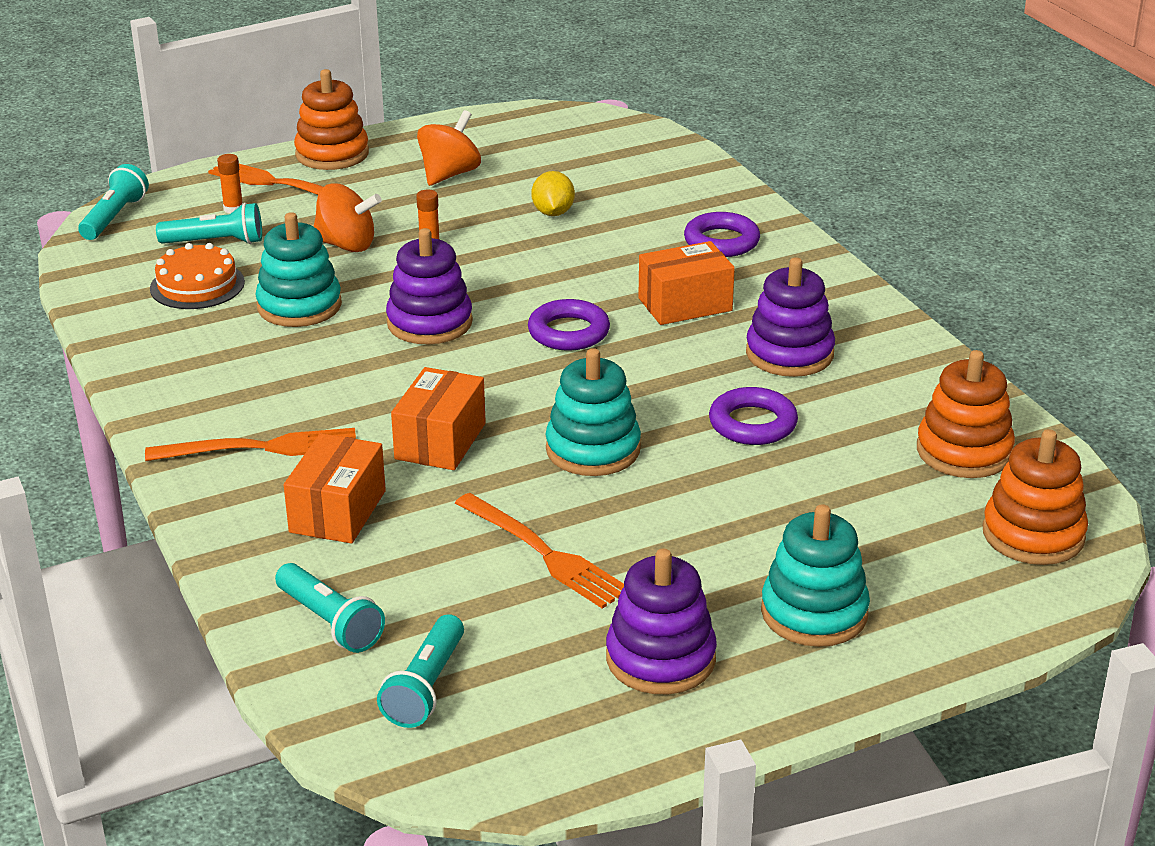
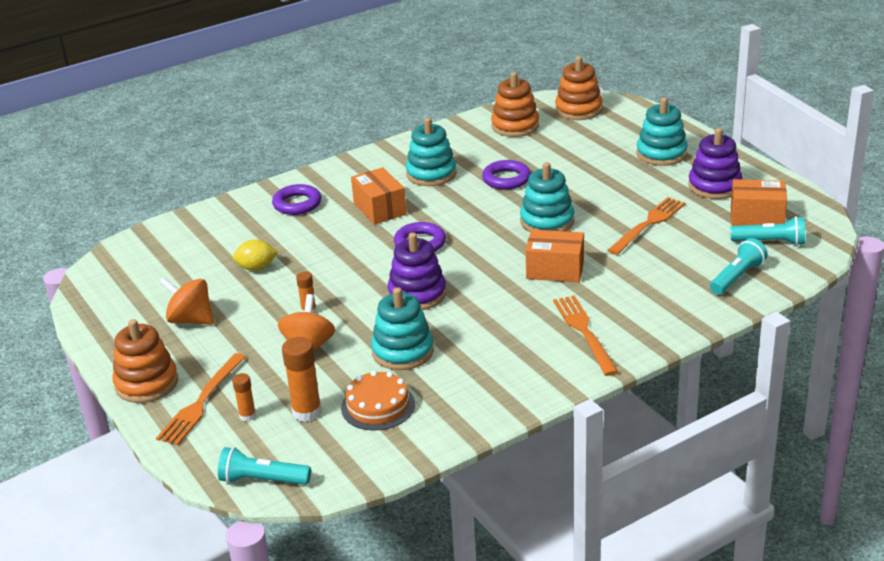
camera: 95 degrees left, 0 degrees up
(216, 242) = (307, 412): turquoise flashlight -> orange glue stick
(337, 511) = (639, 292): orange box -> orange box (756, 217)
(789, 354) = (431, 174): purple stacking toy -> turquoise stacking toy

